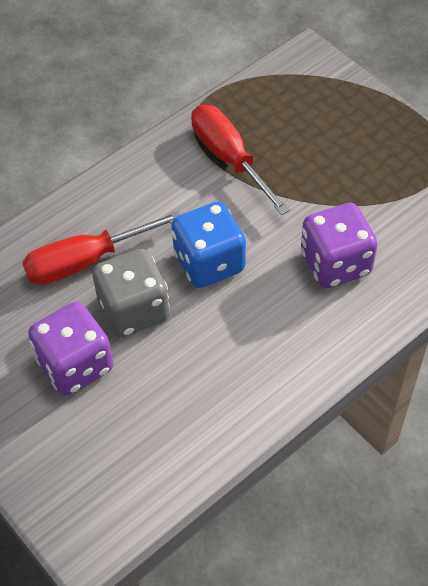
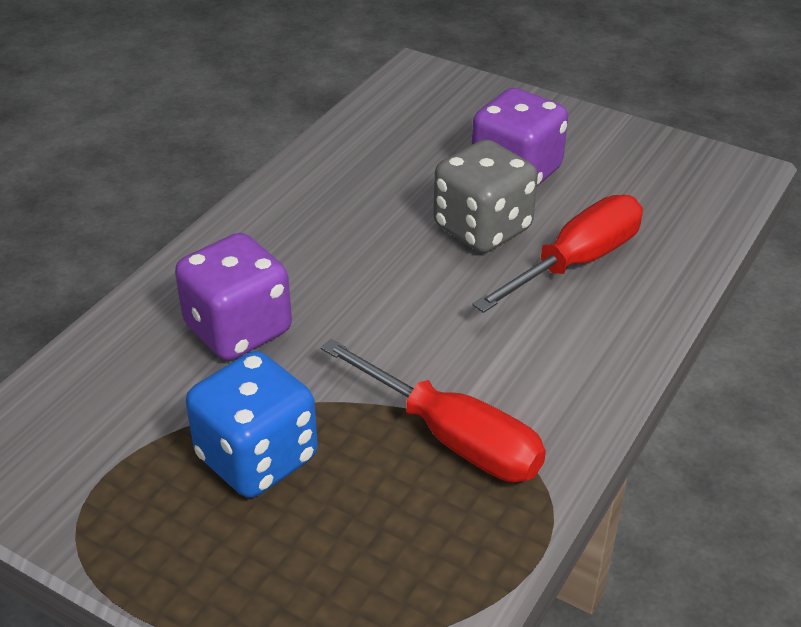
camera: 160 degrees right, 15 degrees down
(209, 262) = (414, 294): blue dice -> blue dice (257, 458)

